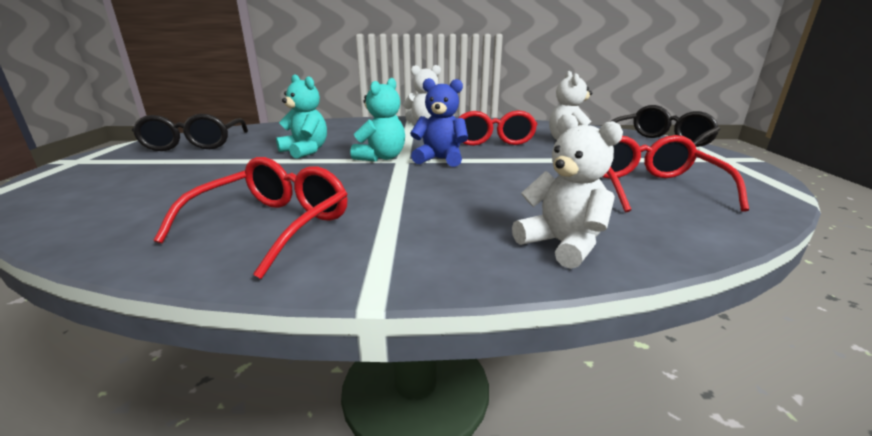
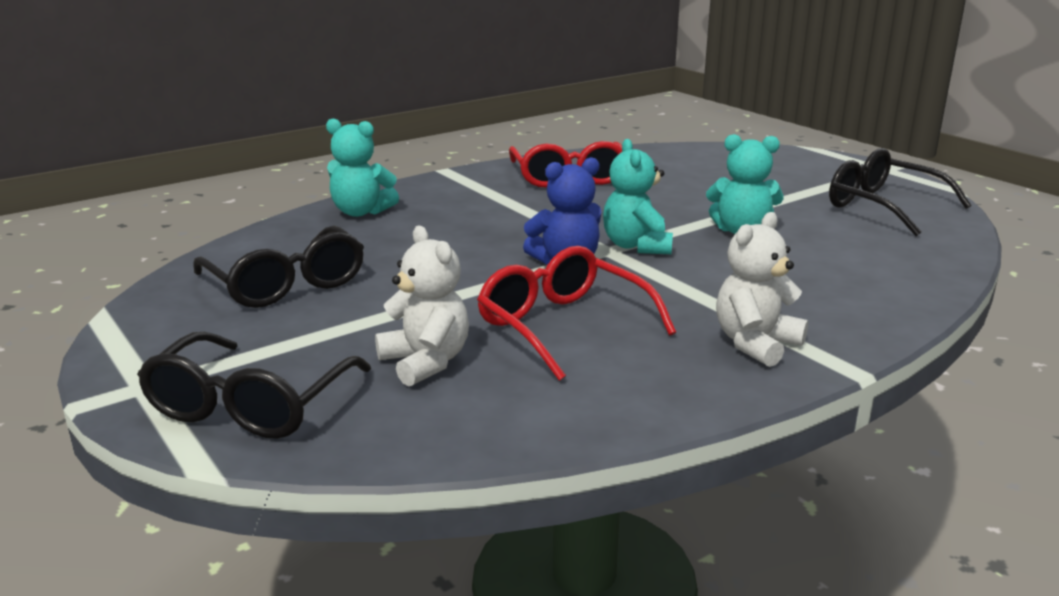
camera: 145 degrees right, 0 degrees up
(562, 244) = (361, 212): white teddy bear -> turquoise teddy bear
(651, 188) = (286, 284): red glasses -> black glasses

